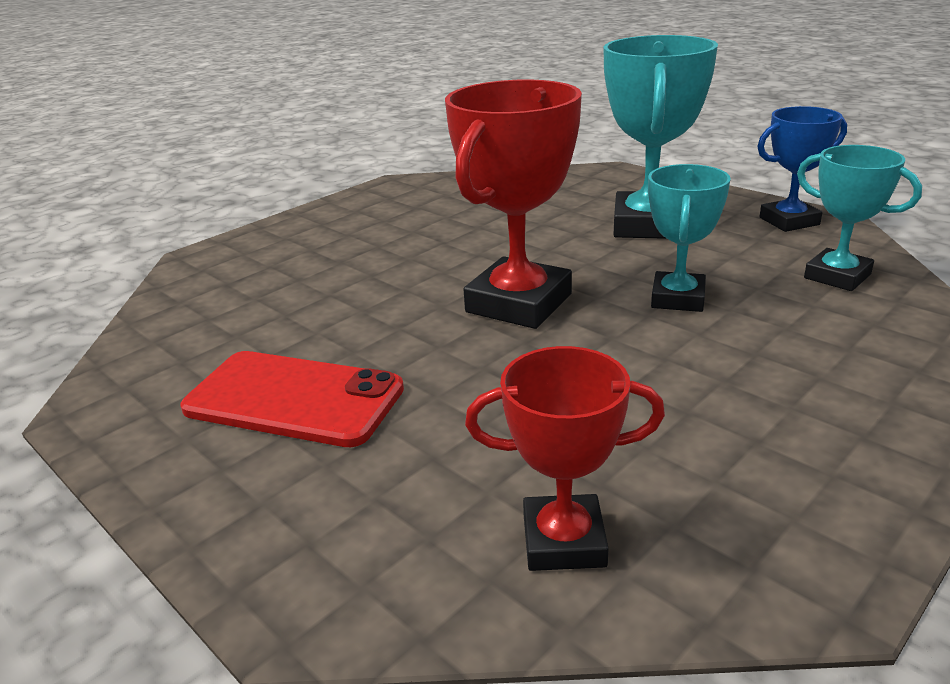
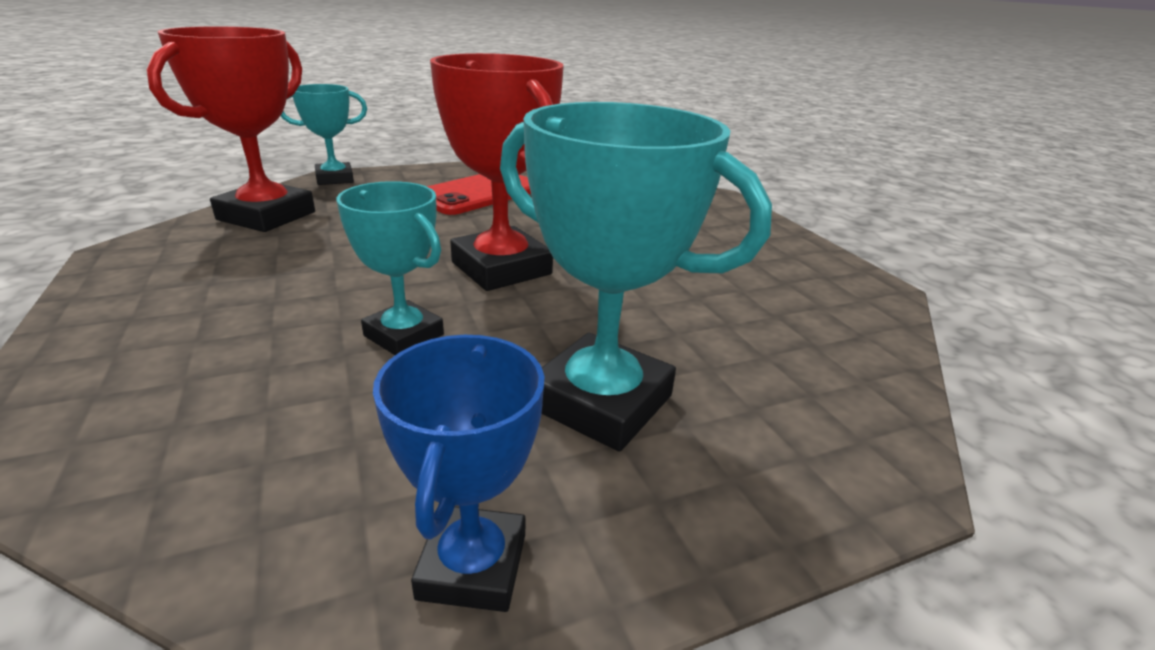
camera: 110 degrees right, 0 degrees up
(563, 540) = (267, 216): red trophy -> red trophy, size x1.64
(837, 276) = (272, 475): turquoise trophy -> turquoise trophy (335, 179)

